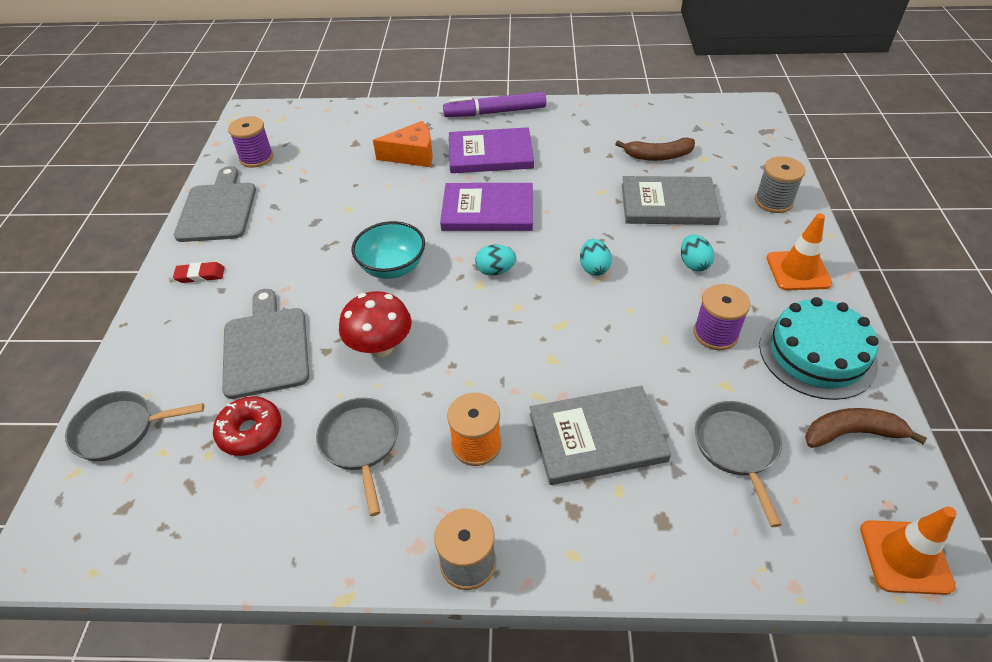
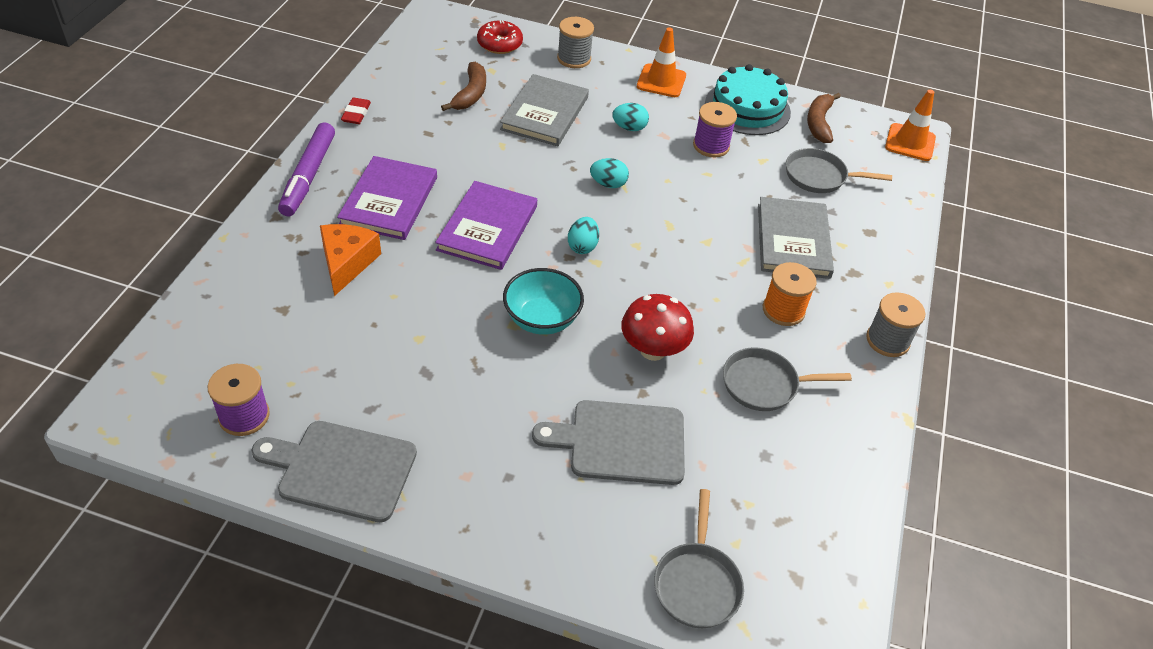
camera: 80 degrees left, 0 degrees up
(200, 275) = (471, 497): red eraser -> red eraser (356, 114)
(250, 432) = (730, 466): red donut -> red donut (499, 44)

